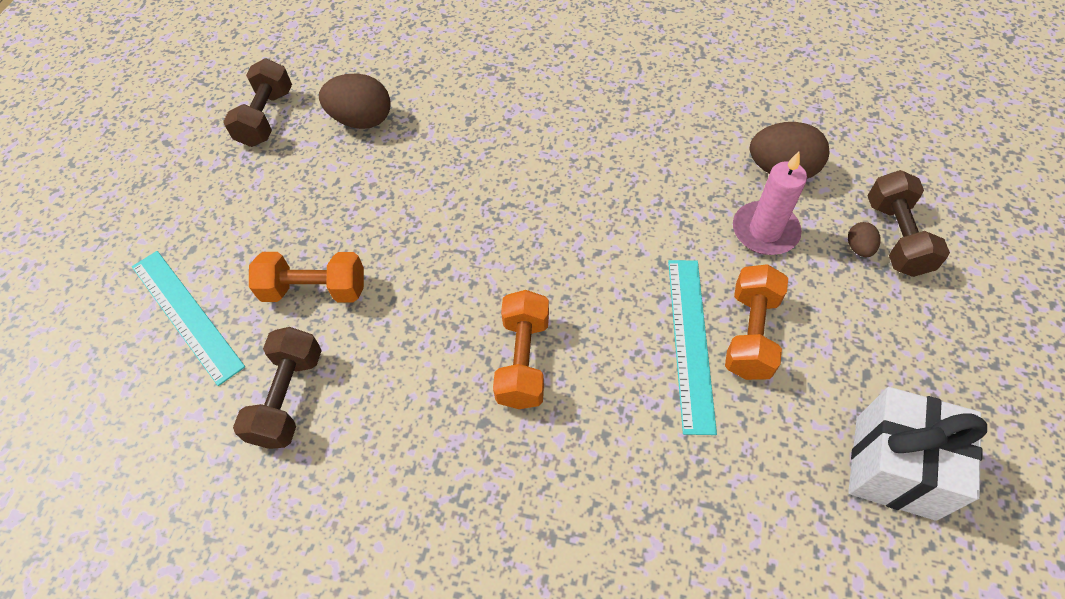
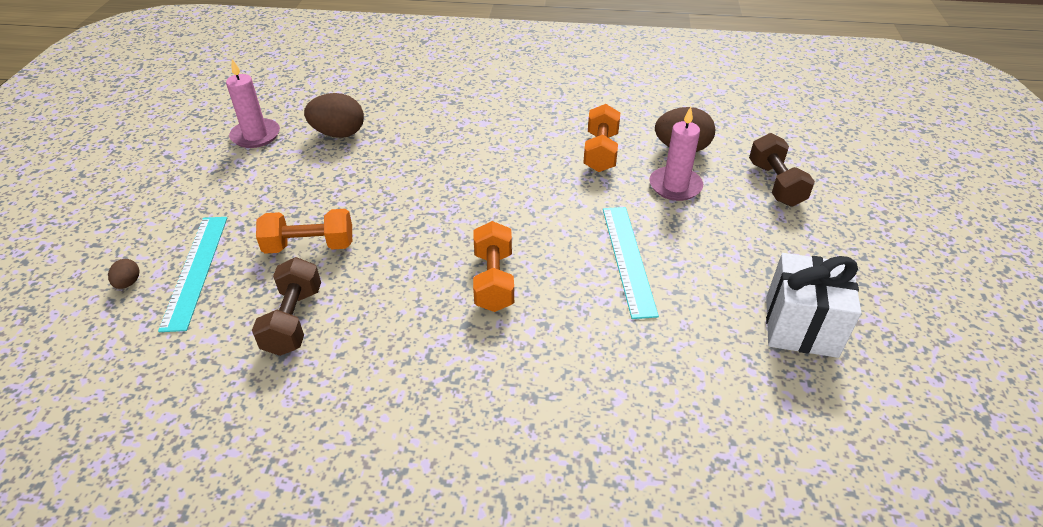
camera: 10 degrees left, 15 degrees down
(186, 314) = (196, 270): turquoise ruler -> turquoise ruler turned 45 degrees clockwise
(266, 117) = (256, 136): brown dumbbell -> pink candle
(750, 334) = (674, 251): orange dumbbell -> orange dumbbell (600, 152)
(858, 248) = (748, 192): brown egg -> brown egg (128, 283)

